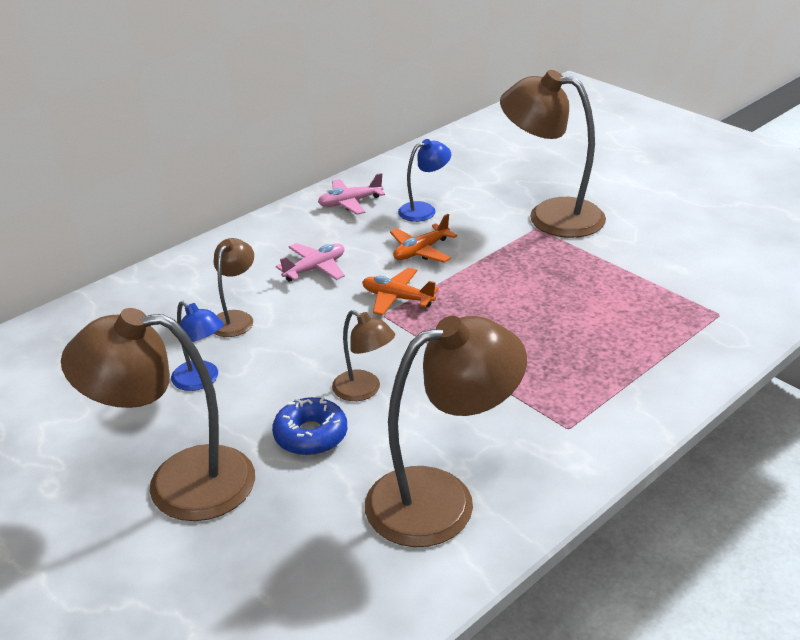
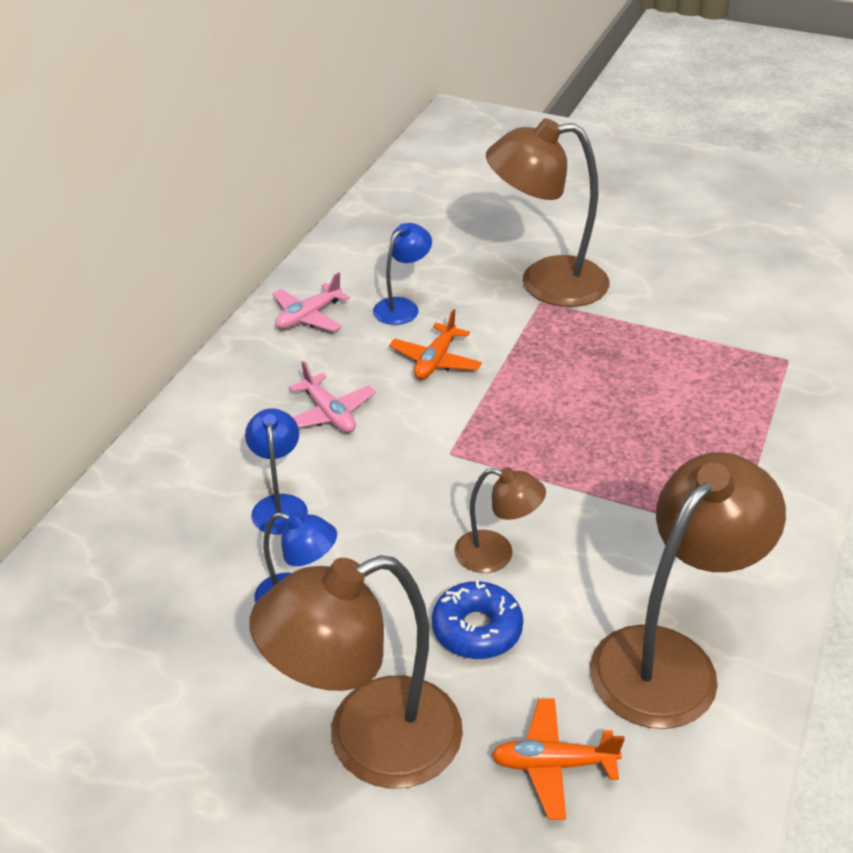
camera: 25 degrees left, 5 degrees up
(235, 318) = (279, 505): brown lamp -> blue lamp
(315, 268) = (329, 414): pink plane -> pink plane turned 120 degrees clockwise
(397, 298) = (451, 428): orange plane -> orange plane (553, 764)

